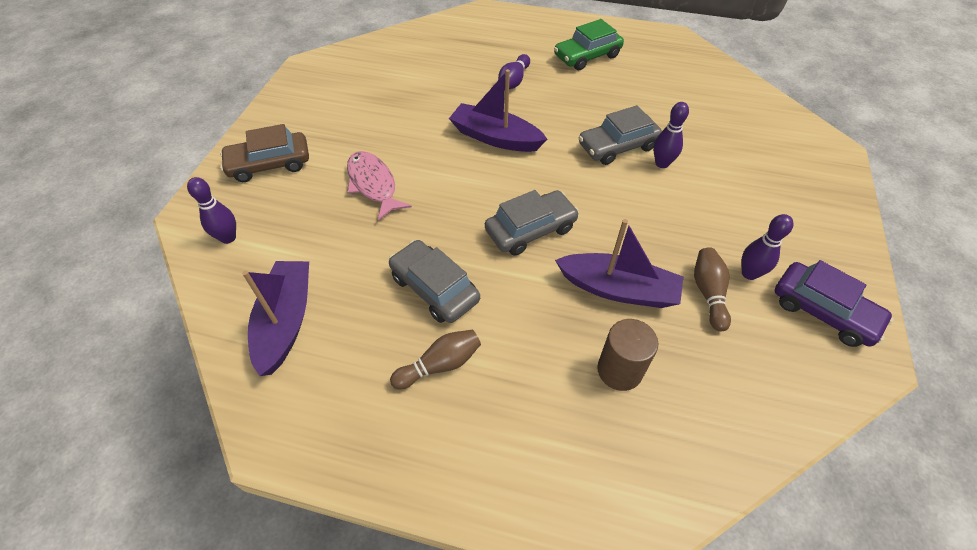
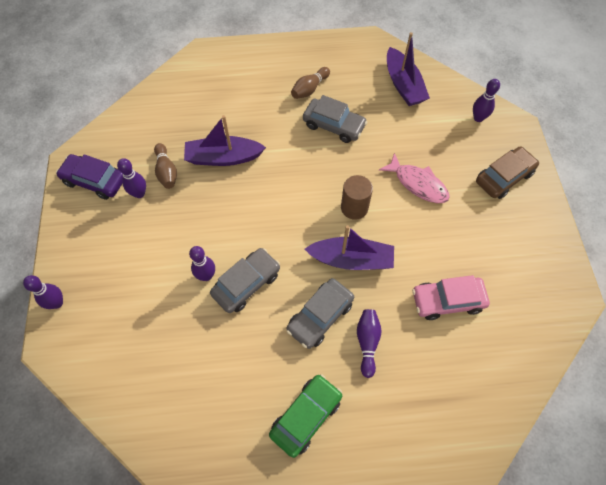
camera: 160 degrees right, 10 degrees up
(421, 88) = (447, 301): none -> pink car
(530, 230) = (291, 182): grey car -> grey car (320, 316)
(619, 370) = (215, 113): brown cylinder -> brown cylinder (354, 207)
(839, 182) = (57, 303): none -> purple bowling pin

